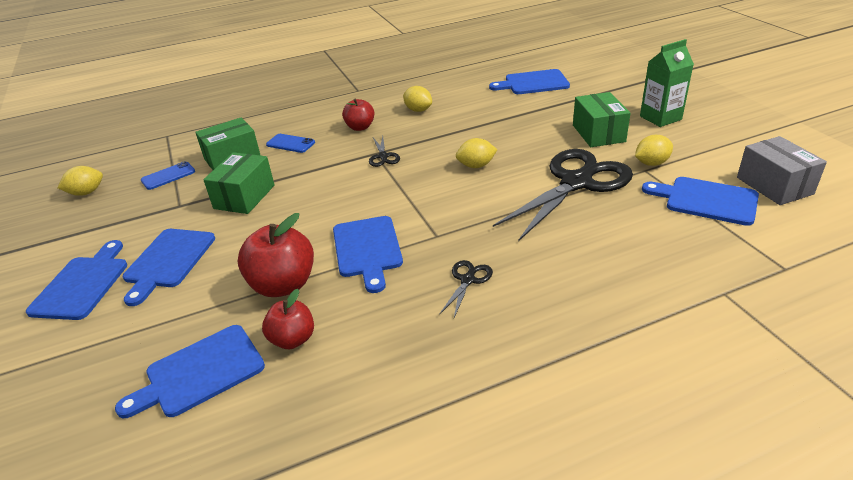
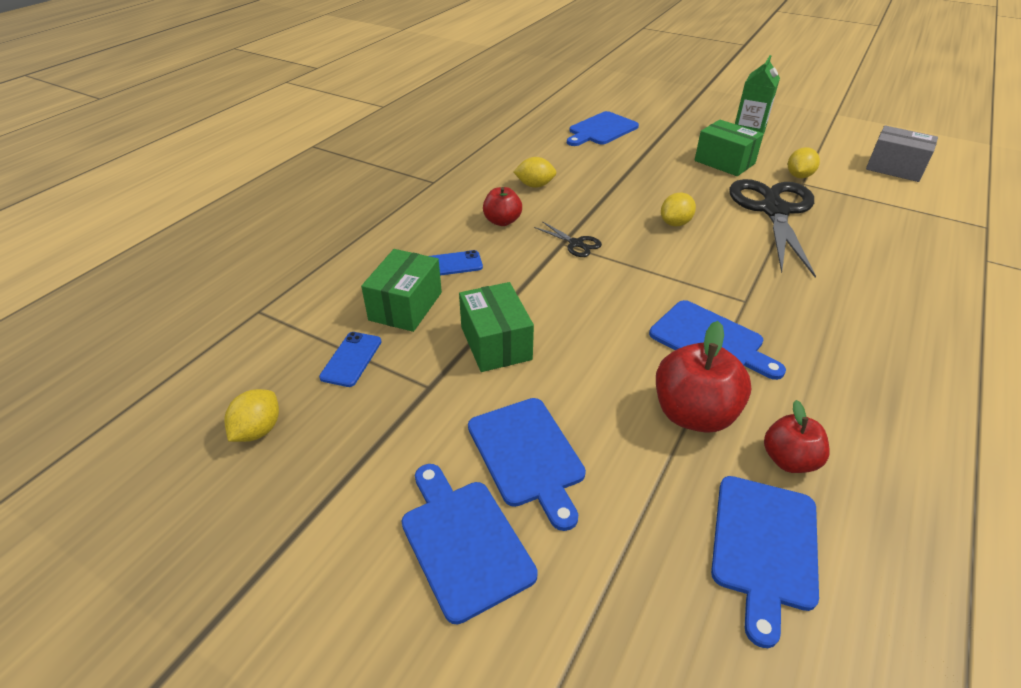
camera: 40 degrees left, 5 degrees up
(467, 280) = (830, 329): black scissors -> none
(706, 200) = (875, 193): blue cutting board -> none

